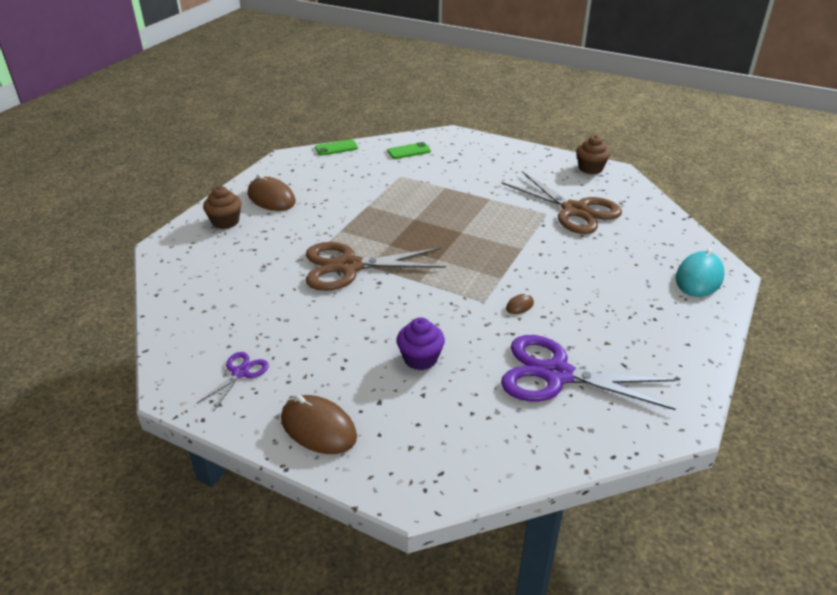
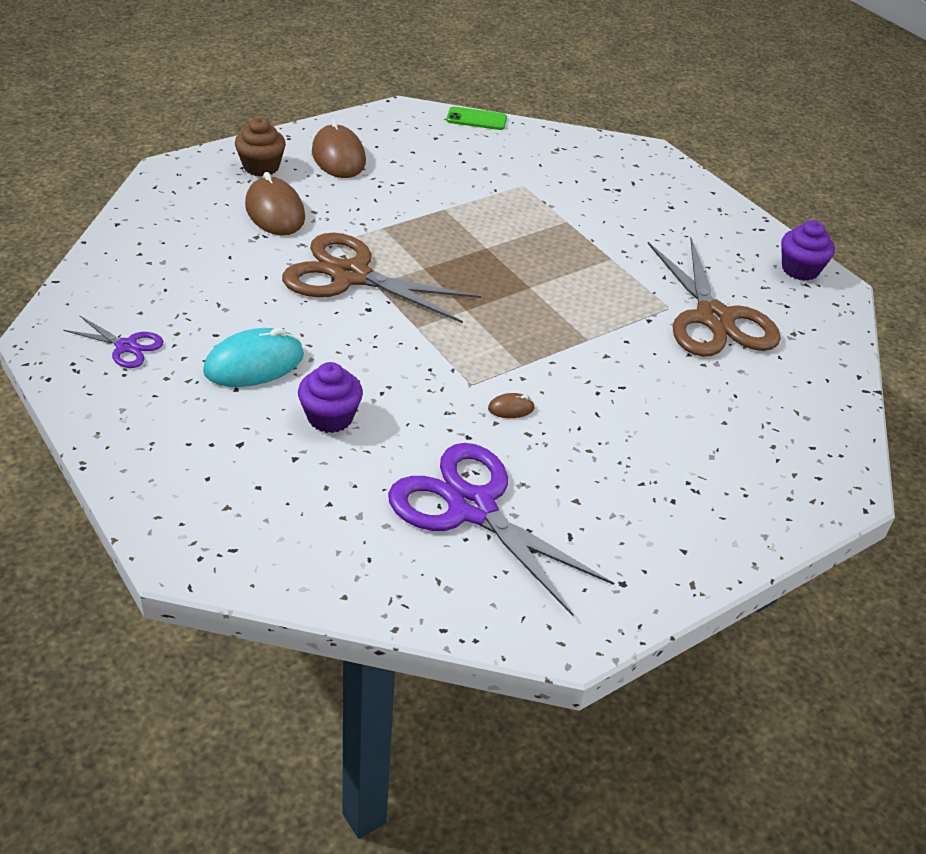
camera: 25 degrees right, 5 degrees up
(240, 373) = (126, 346): purple scissors -> purple scissors turned 60 degrees clockwise
(318, 428) = (152, 441): brown mouse -> brown mouse (275, 211)
(409, 151) = (566, 156): green phone -> none
(590, 168) = (800, 269): brown cupcake -> purple cupcake
(699, 278) = (796, 477): turquoise mouse -> turquoise mouse (254, 363)

